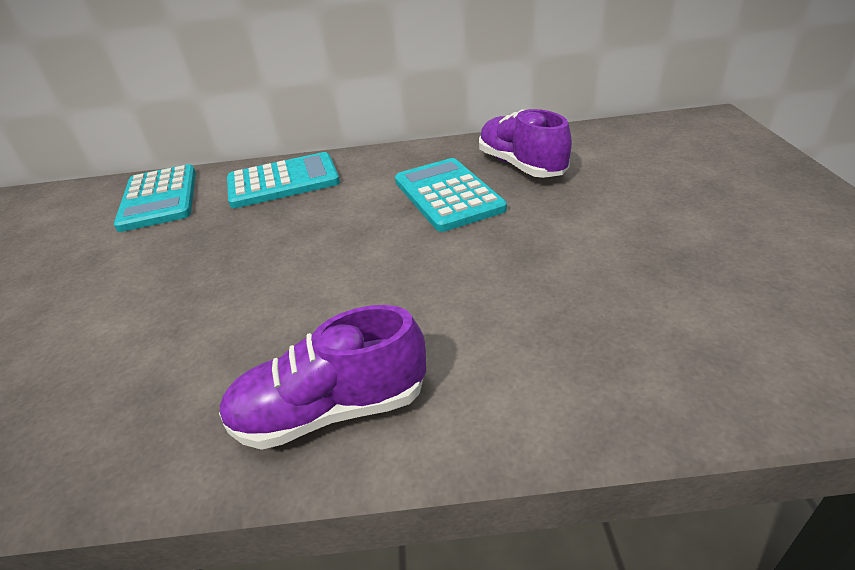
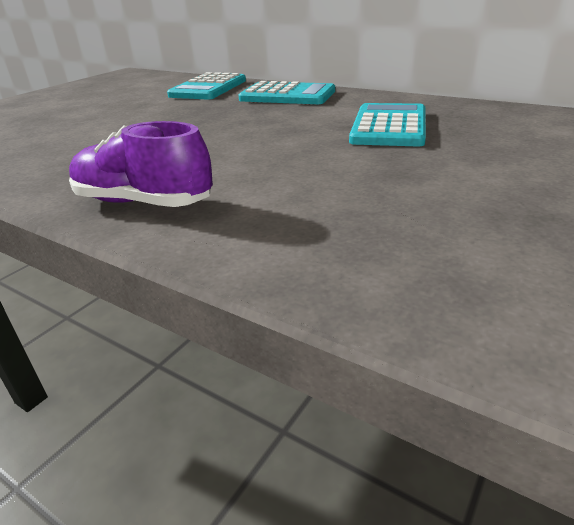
camera: 35 degrees right, 5 degrees down
(521, 165) = (481, 124): purple shoe -> none

